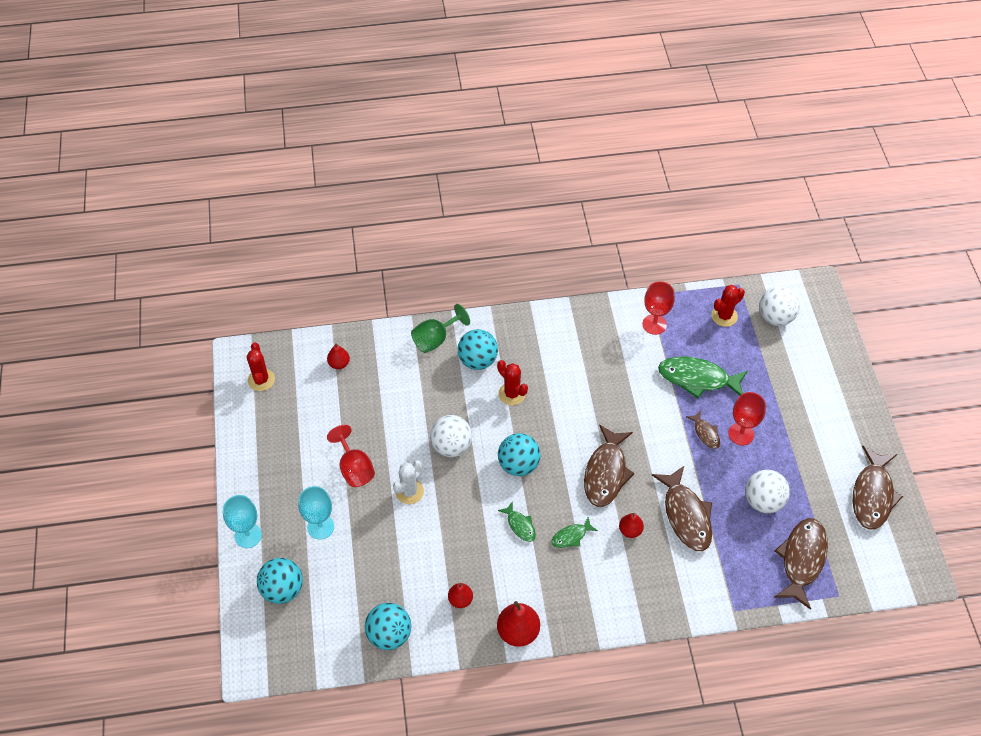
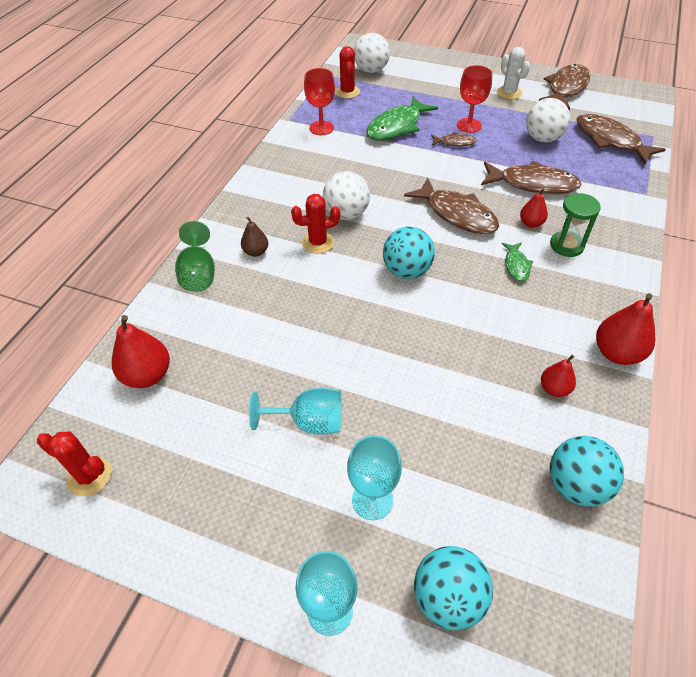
camera: 60 degrees left, 5 degrees down
(339, 364) = (147, 375): red pear -> red pear, size x1.68
(354, 468) = (309, 422): red goblet -> turquoise goblet
(409, 491) = (379, 378): white cactus -> white cactus (509, 93)
(451, 446) = (345, 315): white ball -> white ball (346, 214)
(477, 360) = (256, 252): turquoise ball -> brown pear
(520, 525) = (482, 299): green fish -> none
(618, 565) = (566, 245): none -> green hourglass
(872, 495) = (566, 88): brown fish -> brown fish turned 105 degrees counterclockwise

